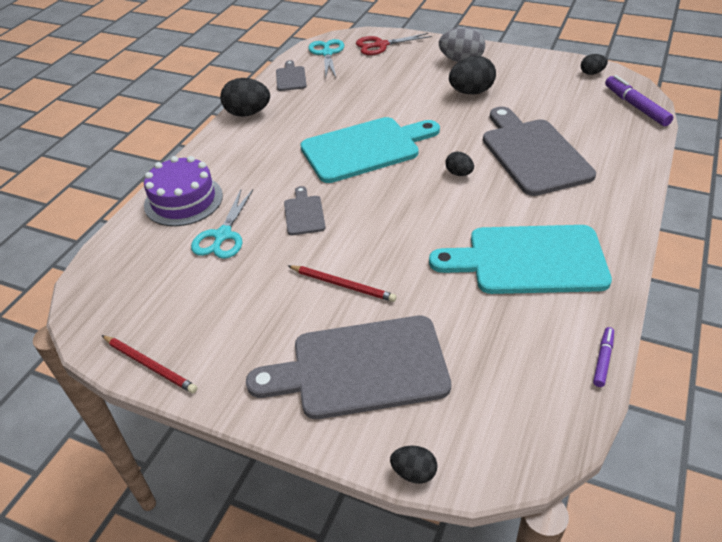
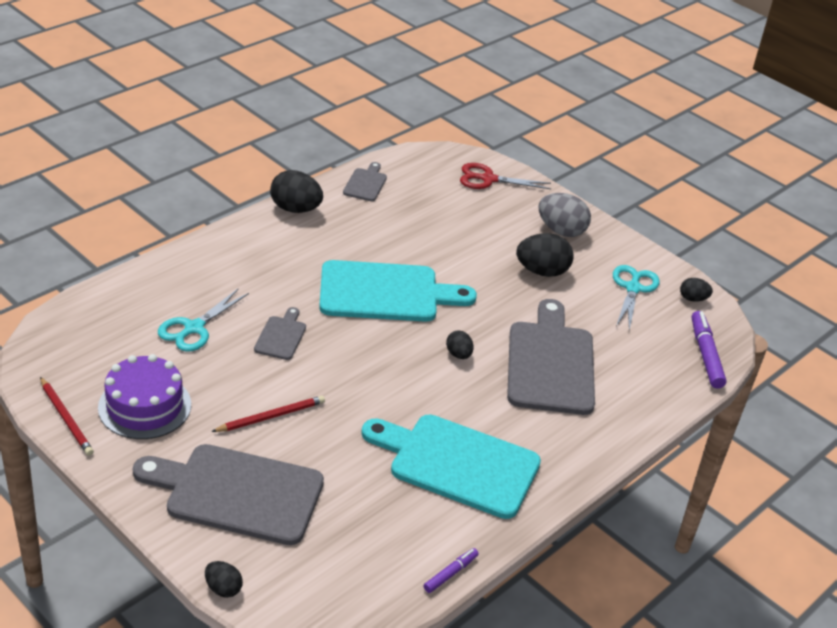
camera: 15 degrees right, 5 degrees down
(183, 200) = (179, 279): purple cake -> purple cake (145, 406)
(327, 53) = (423, 168): turquoise scissors -> turquoise scissors (633, 288)
(342, 285) = (270, 416): red pencil -> red pencil turned 75 degrees counterclockwise

